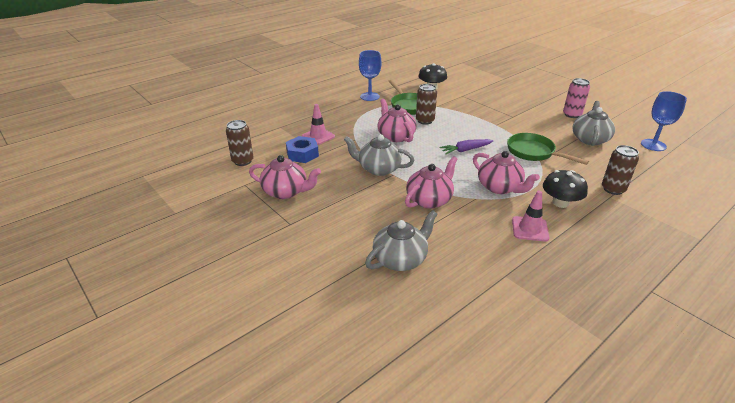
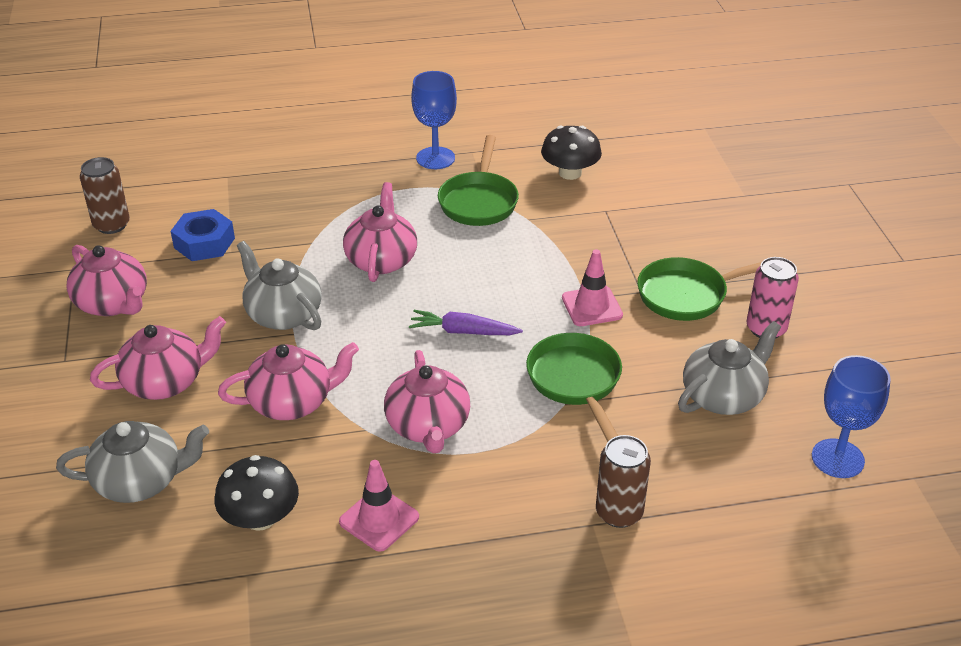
camera: 30 degrees right, 5 degrees up
(318, 136) = (263, 216): pink traffic cone -> pink traffic cone (592, 306)
(357, 214) = (165, 382): none -> pink teapot
(425, 121) = (468, 244): brown can -> none
(531, 112) = (688, 295): none -> green pan
(560, 203) = (490, 497): black mushroom -> black mushroom (260, 518)

